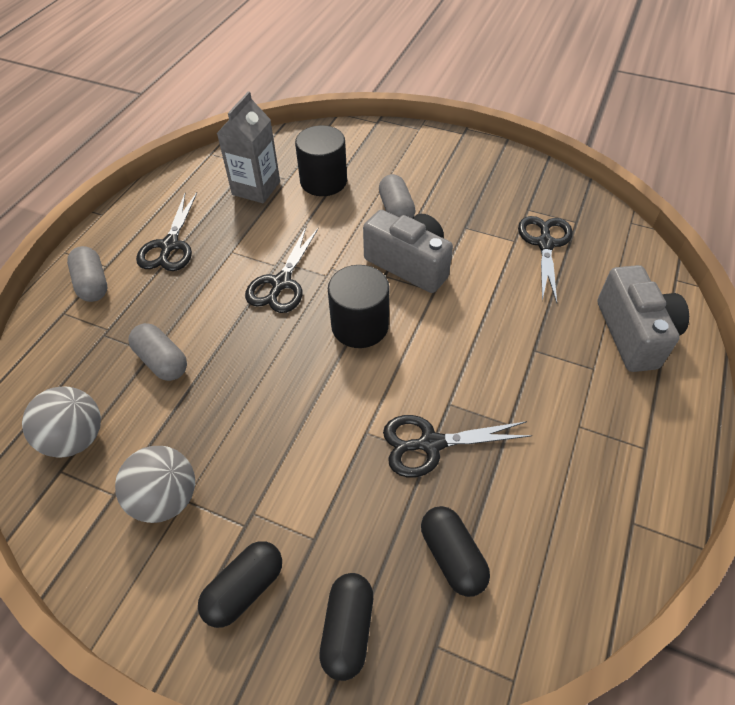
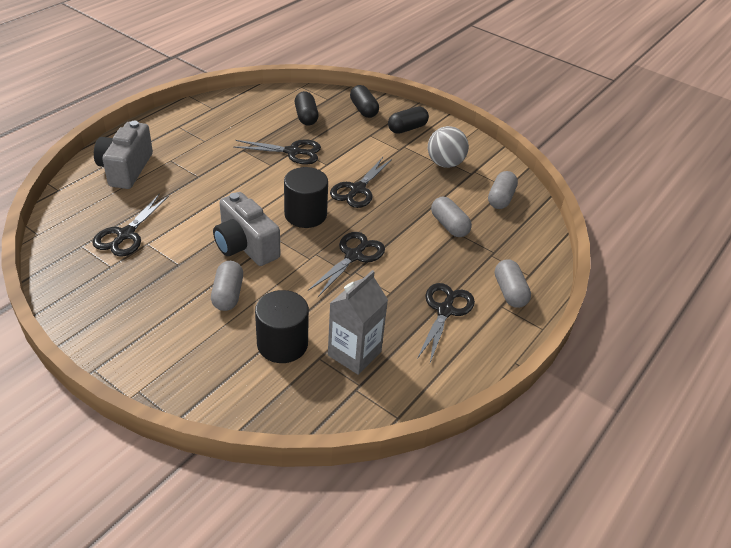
camera: 170 degrees left, 10 degrees down
(76, 438) = (500, 198): grey ball -> grey capsule
(303, 391) = (357, 189): none -> black scissors
(347, 629) = (363, 110): black capsule -> black capsule turned 45 degrees counterclockwise

